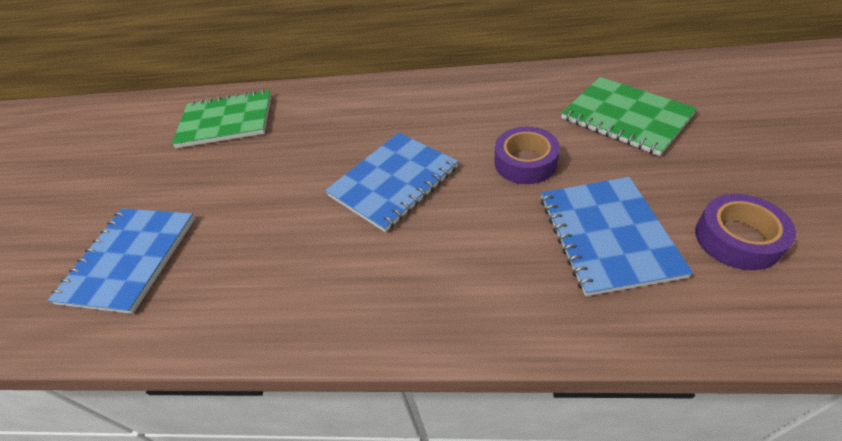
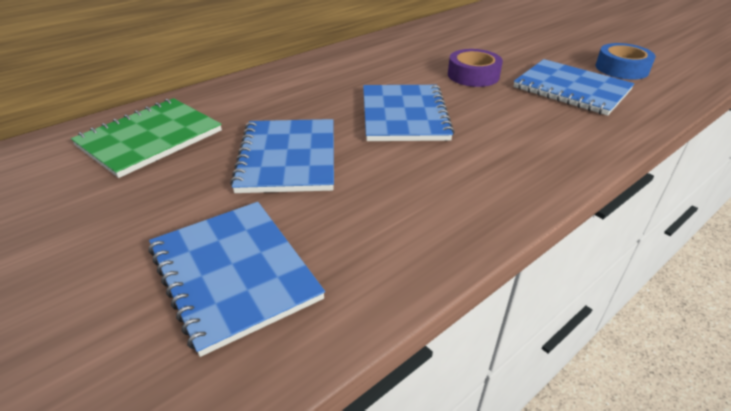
camera: 50 degrees left, 10 degrees down
(266, 181) = (288, 157): none -> blue notebook
(625, 117) = (490, 39): green notebook -> none
(737, 238) = (621, 69): purple tape -> blue tape

